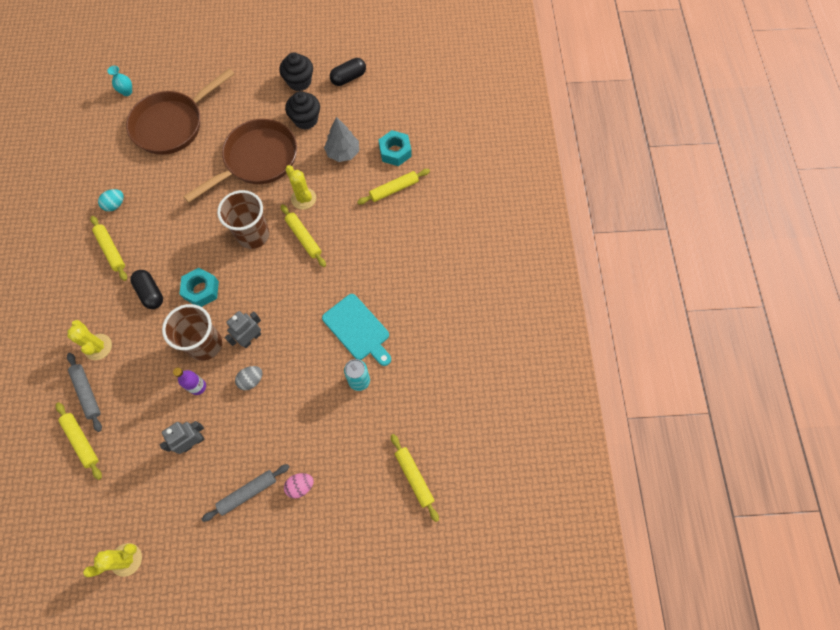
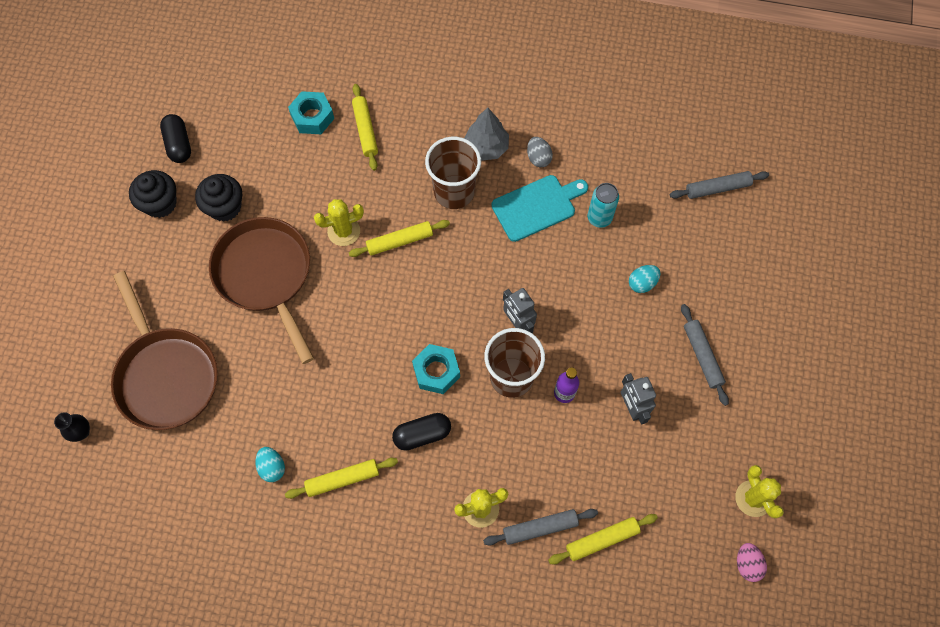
camera: 75 degrees left, 0 degrees up
(127, 92) = (82, 432): turquoise vase -> black vase
(251, 380) = (571, 331): grey egg -> grey egg (538, 158)
(253, 235) = (377, 298): brown cup -> brown cup (454, 192)
(300, 486) = (705, 300): pink egg -> pink egg (747, 564)
(305, 429) = (642, 283): none -> turquoise egg
(343, 153) = (292, 174): grey tree -> grey tree (486, 147)
(414, 477) = (717, 188): yellow rolling pin -> grey rolling pin

